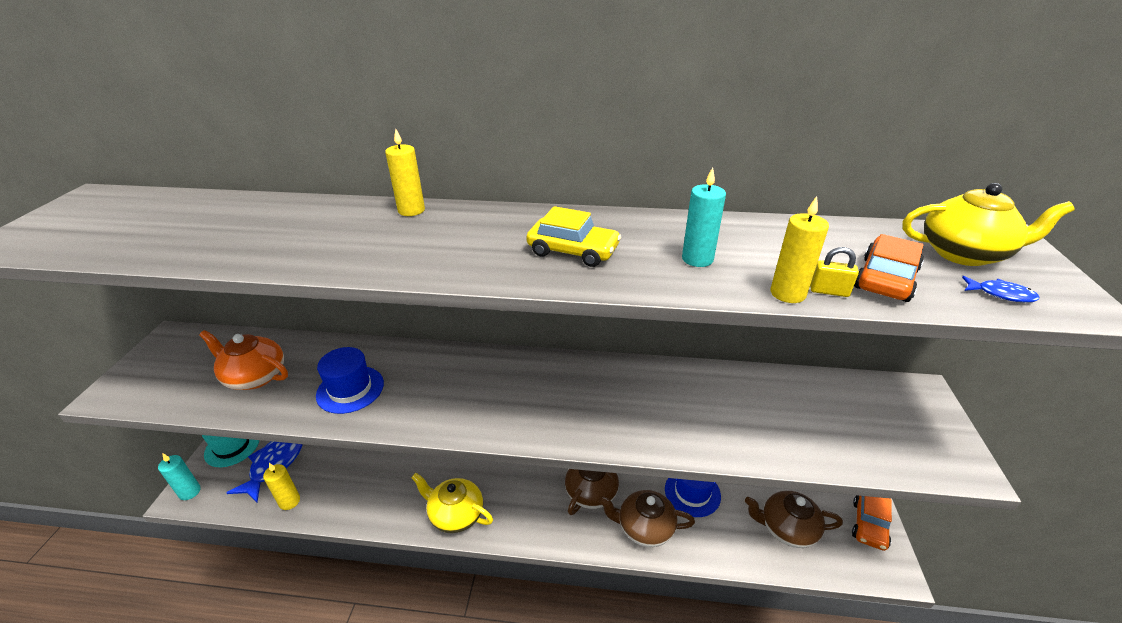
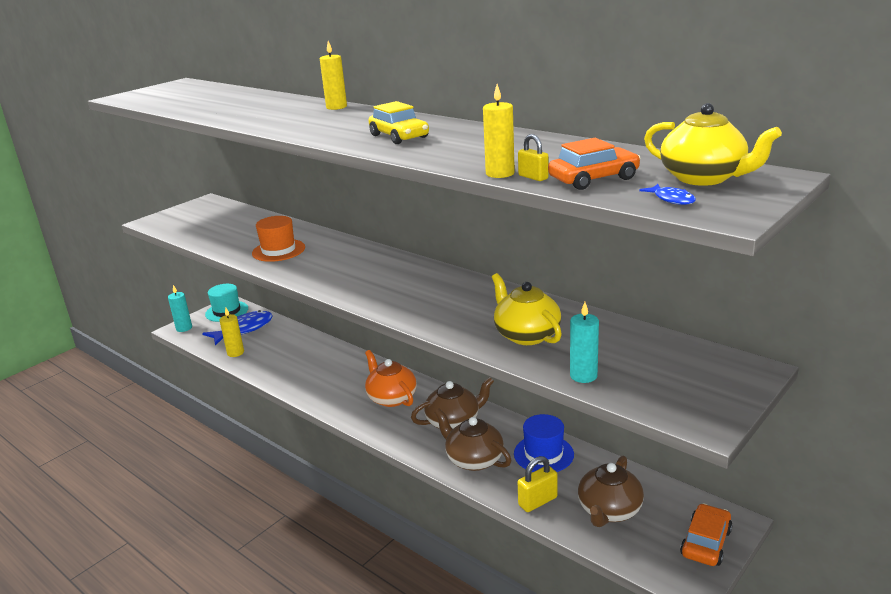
camera: 35 degrees right, 10 degrees down
(255, 377) = (232, 231): orange teapot -> orange teapot (391, 398)
(350, 389) = (278, 250): blue hat -> orange hat
(455, 514) = (335, 398): yellow teapot -> yellow teapot (526, 335)
(697, 259) = (474, 151): turquoise candle -> turquoise candle (583, 376)
(731, 548) = (537, 501): none -> yellow padlock
(787, 528) = (609, 511): brown teapot -> brown teapot turned 105 degrees counterclockwise
(869, 524) = (706, 542): orange car -> orange car turned 150 degrees clockwise

